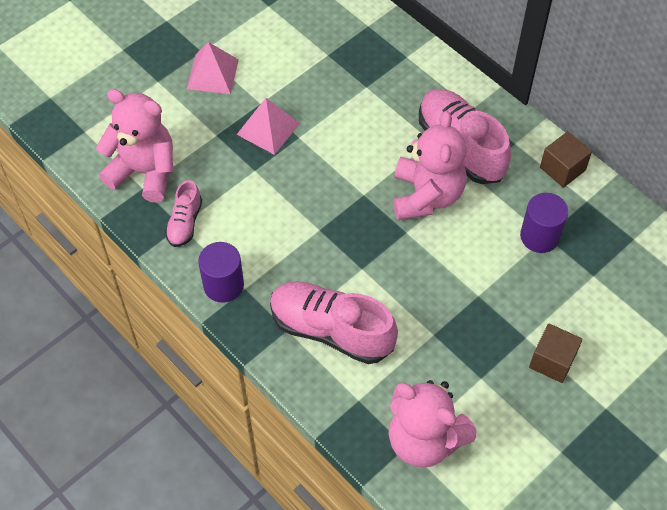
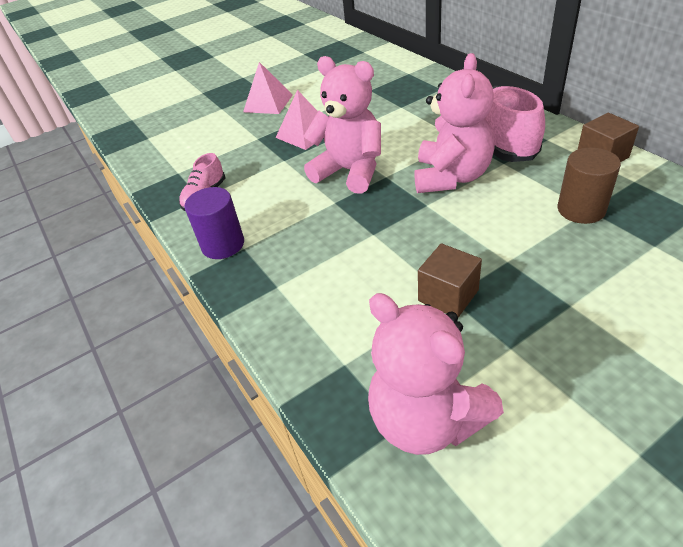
camera: 15 degrees right, 15 degrees down
(144, 172) = (184, 162): pink teddy bear -> pink teddy bear (350, 171)
(331, 330) = (327, 288): pink shoe -> none
(539, 236) = (581, 209): purple cylinder -> brown cylinder
(552, 361) = (611, 333): brown cube -> brown cube (448, 295)

